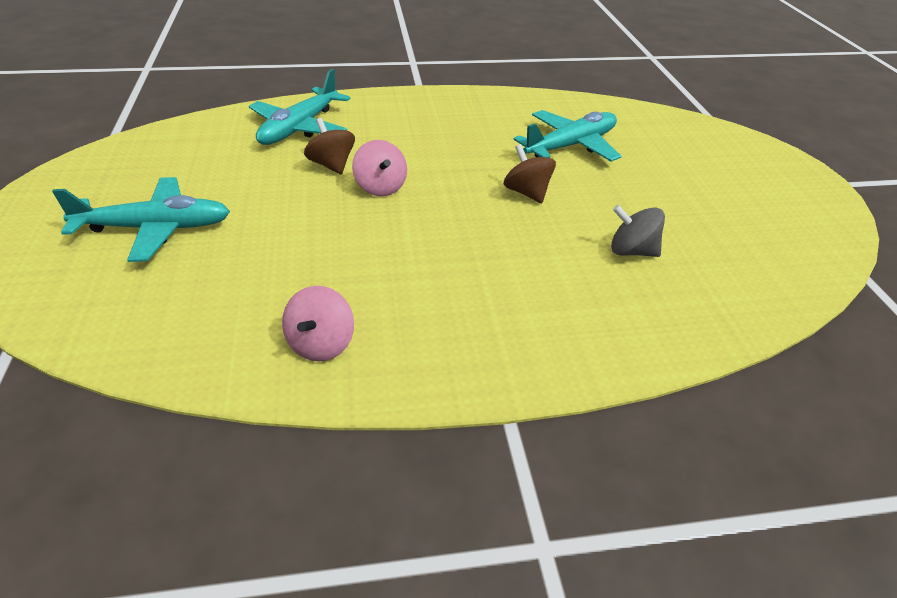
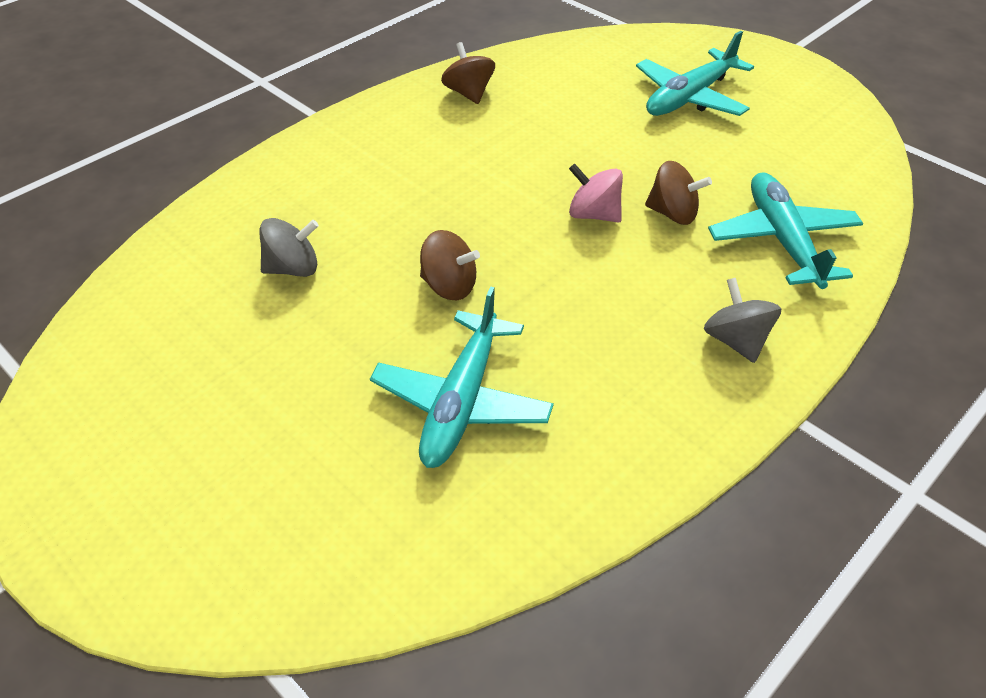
camera: 145 degrees right, 5 degrees up
(321, 344) = (469, 93): pink spinning top -> brown spinning top
(403, 110) = (736, 341): none -> grey spinning top

